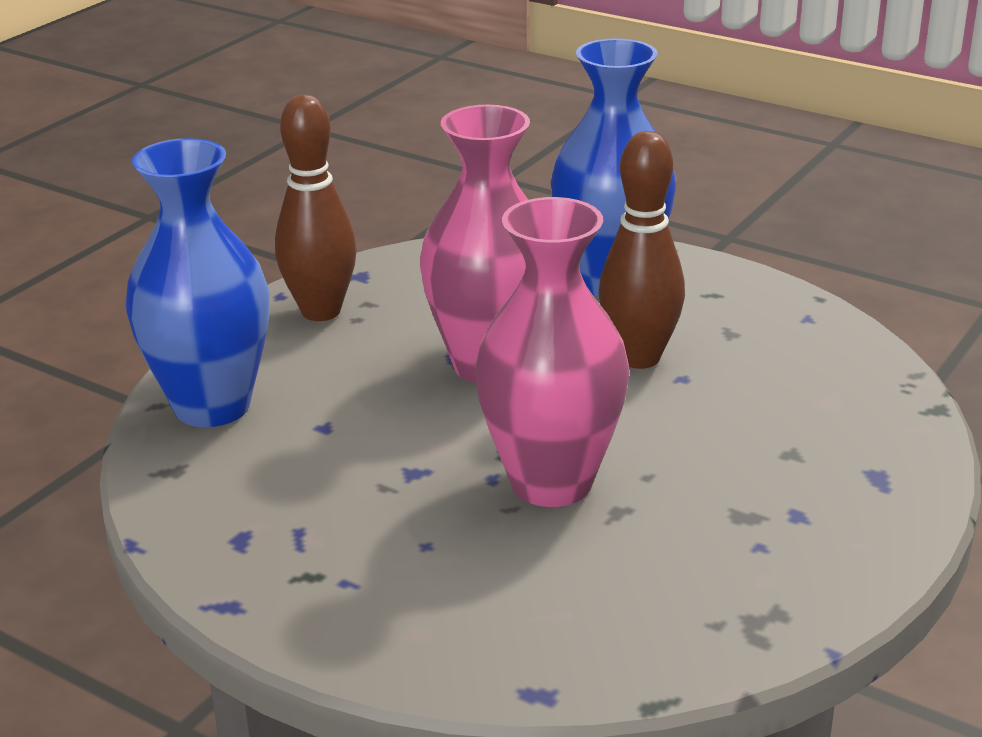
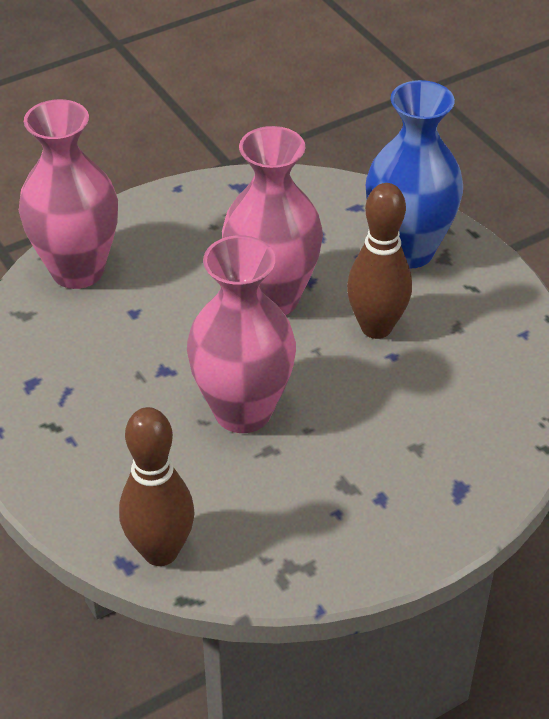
camera: 25 degrees right, 15 degrees up
(212, 406) = (77, 270): blue vase -> pink vase
(321, 311) = (194, 211): brown bowling pin -> brown bowling pin (160, 551)

